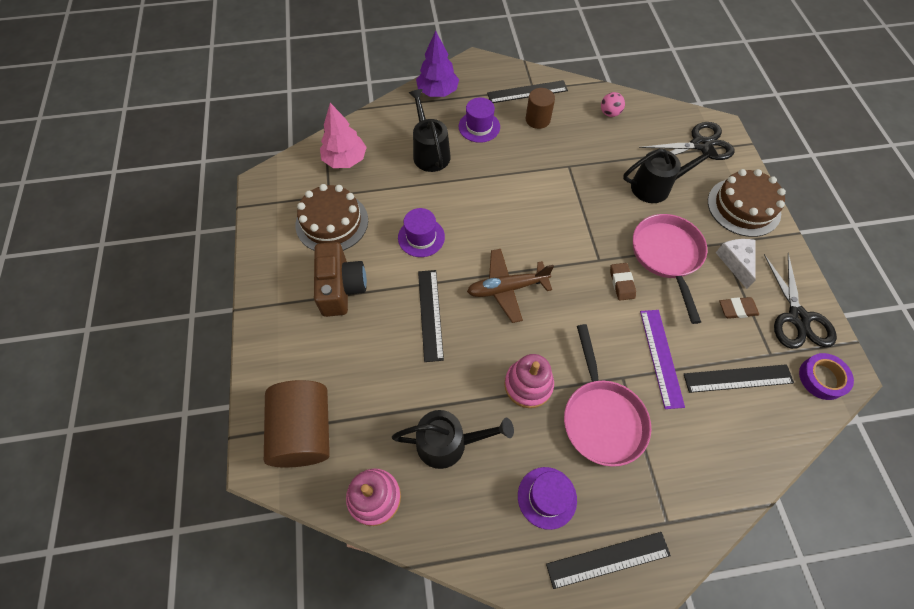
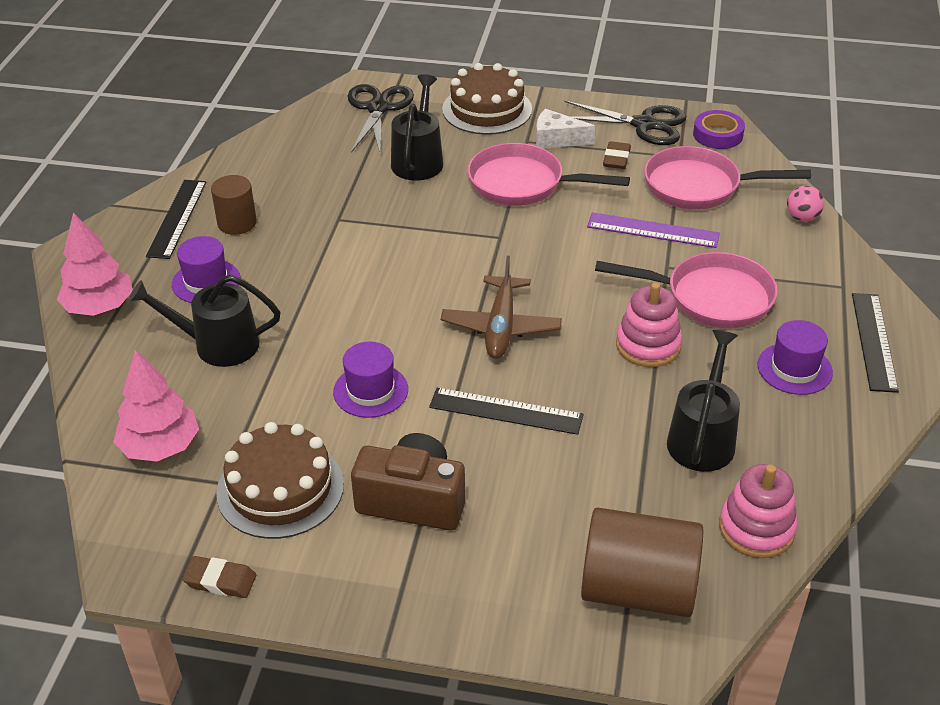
camera: 70 degrees left, 20 degrees down
(438, 92) = (99, 307): purple tree -> pink tree
(609, 113) = (275, 159): pink ball -> pink ball (802, 218)
(621, 283) = (542, 229): brown eraser -> brown eraser (220, 581)
(738, 378) = (698, 186): black ruler -> pink pan

